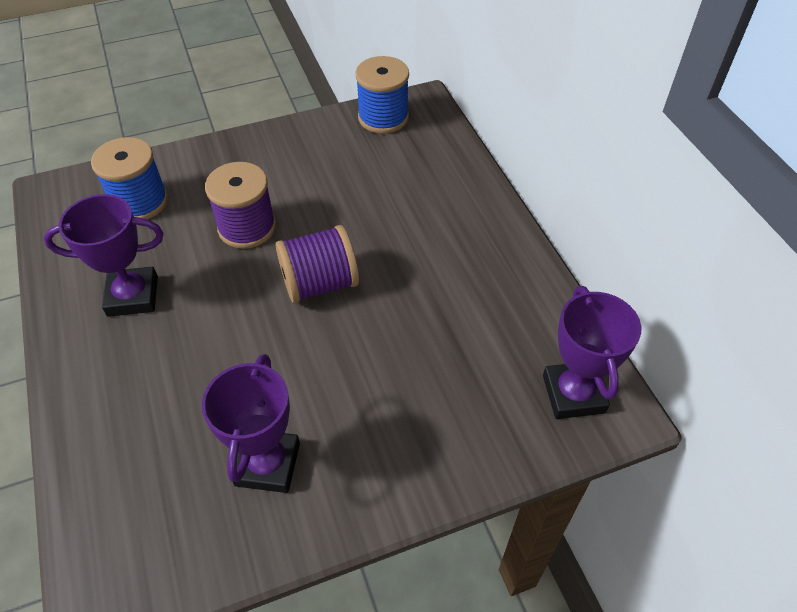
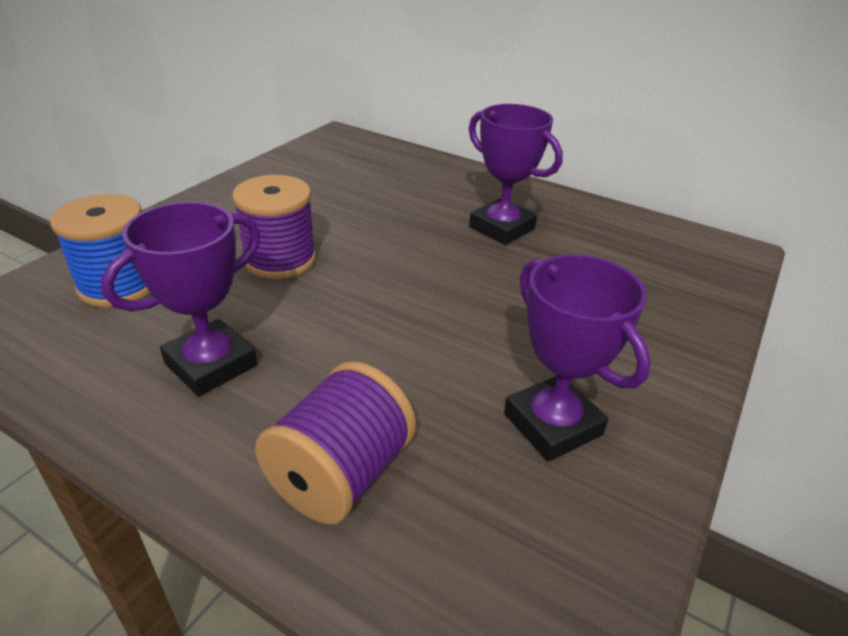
camera: 40 degrees left, 15 degrees down
(320, 283) = (410, 270): purple spool -> purple spool (340, 474)
(383, 117) = (317, 152): blue spool -> none
(573, 394) = (695, 253): purple trophy -> purple trophy (501, 228)

